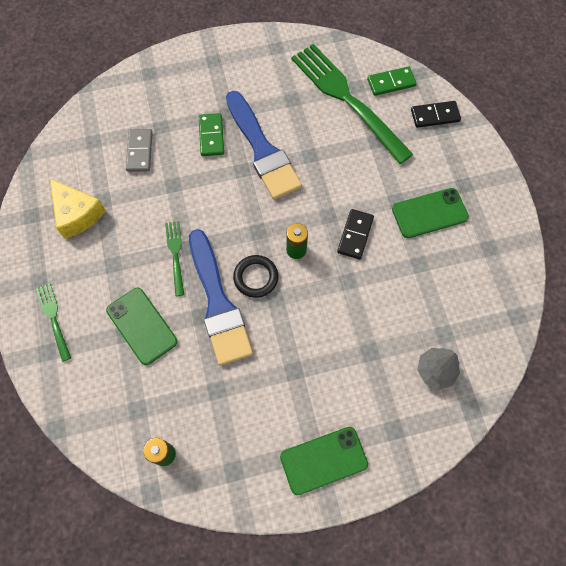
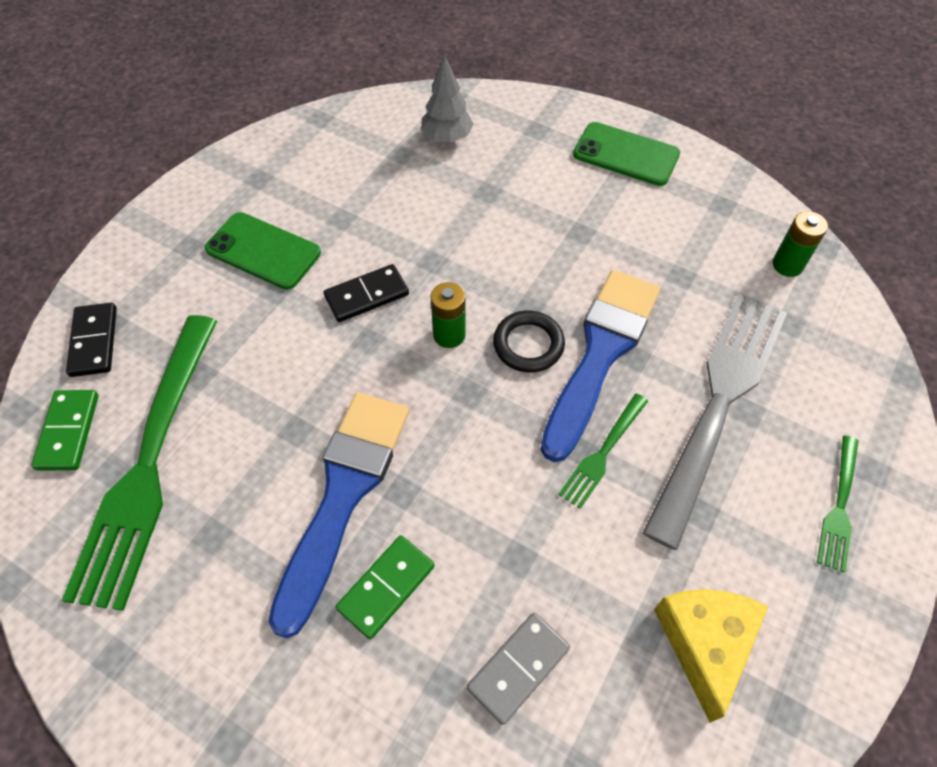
camera: 135 degrees left, 10 degrees down
(142, 326) = (719, 403): green phone -> grey fork
(391, 83) = (68, 431): green domino -> green domino turned 60 degrees clockwise
(435, 115) = (94, 341): black domino -> black domino turned 45 degrees clockwise

